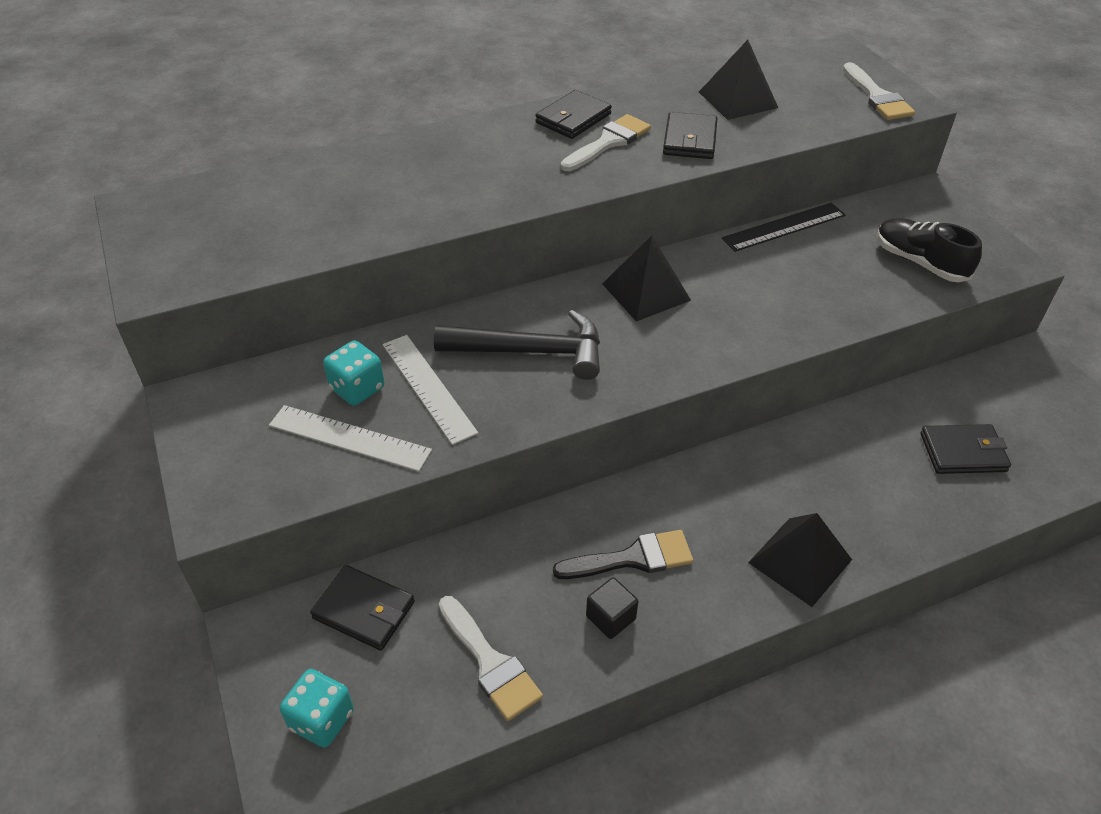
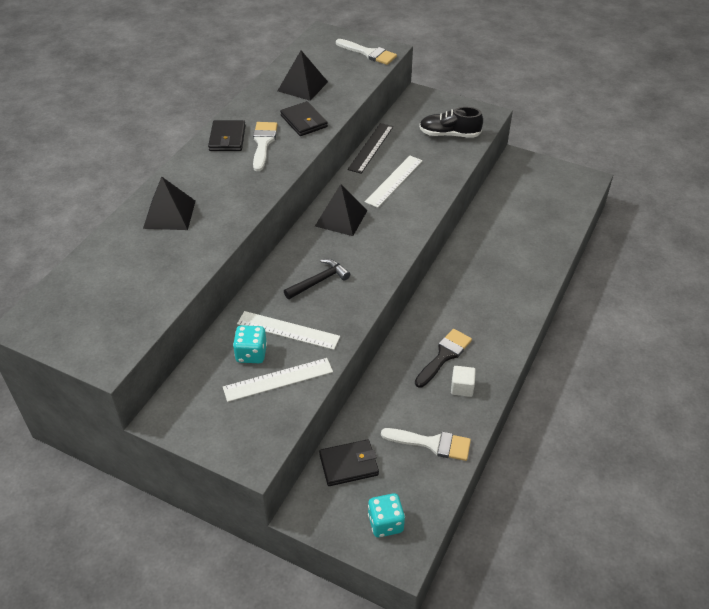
camera: 40 degrees left, 0 degrees up
(531, 351) = (319, 281): black hammer -> black hammer, size x0.64
(610, 617) = (462, 387): black cube -> white cube
(769, 283) = (394, 181): none -> white ruler
(800, 561) = (512, 310): black pyramid -> black pyramid (169, 214)
(962, 452) = (529, 220): black wallet -> none

